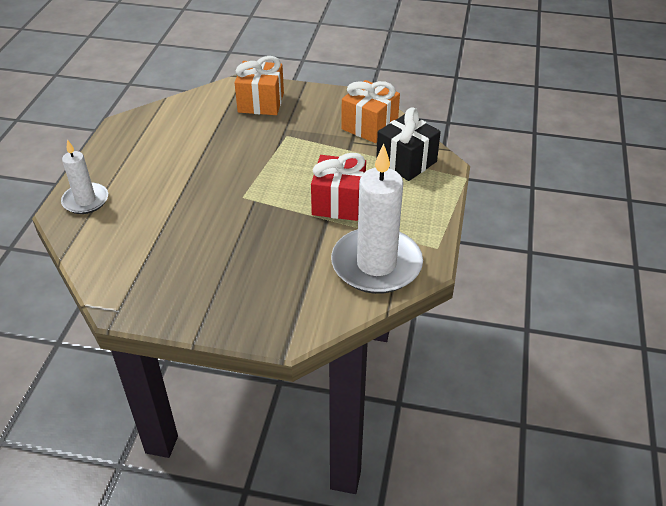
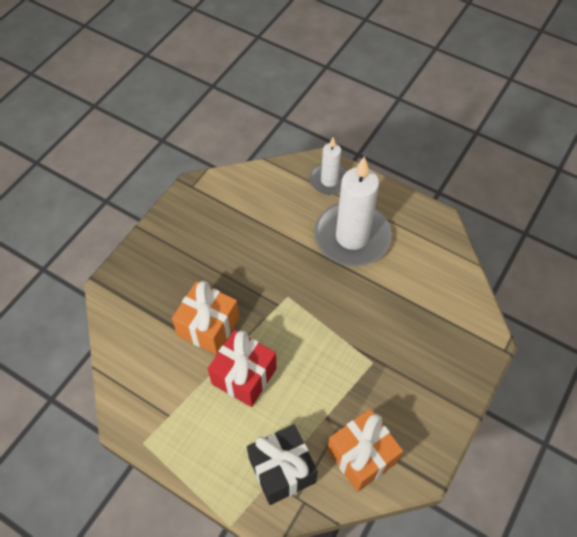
camera: 110 degrees right, 15 degrees up
(261, 103) = (443, 353): orange gift -> orange gift (208, 327)
(376, 264) = (149, 379): white candle -> white candle (352, 237)

